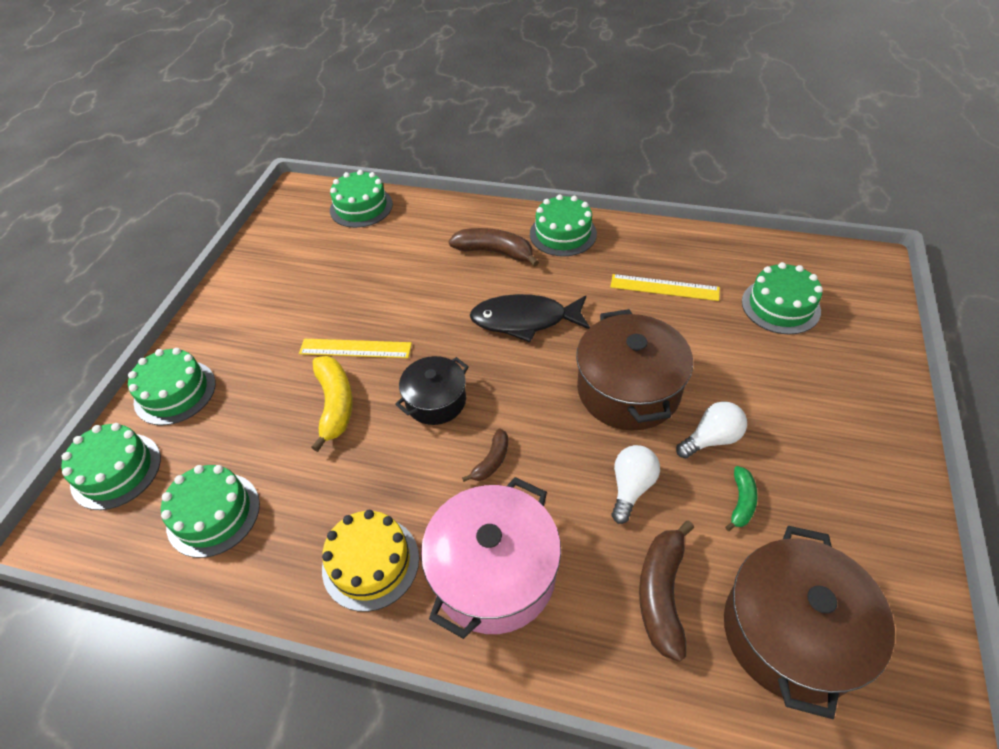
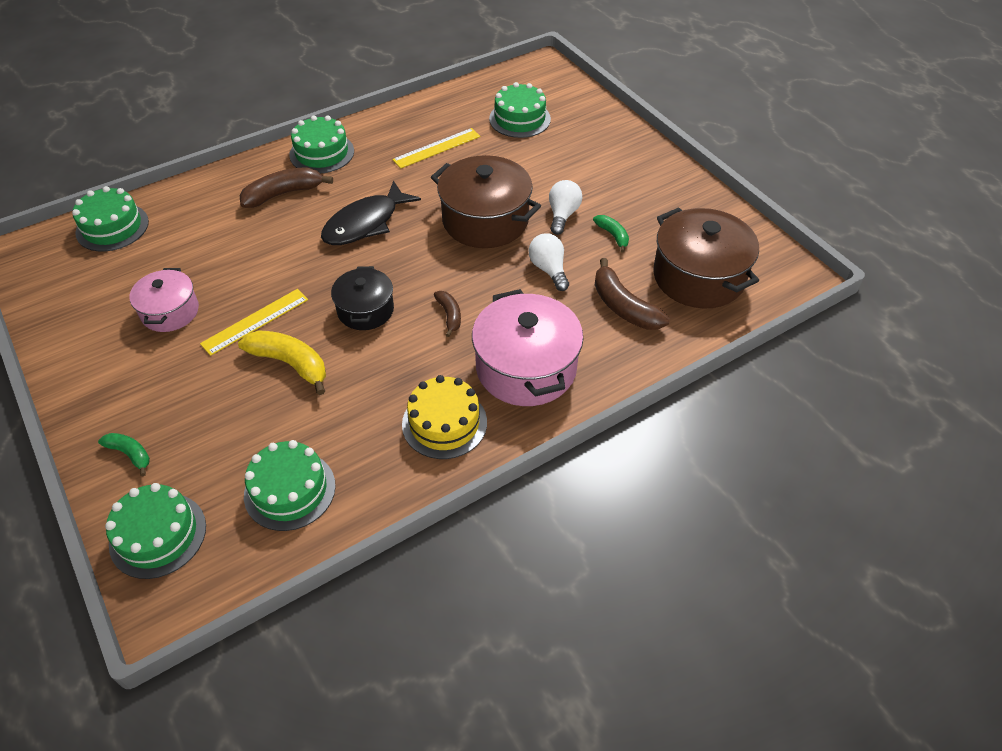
camera: 50 degrees left, 0 degrees up
(175, 392) = (130, 454): green cake -> green banana
(317, 299) = (170, 312): none -> pink pot

